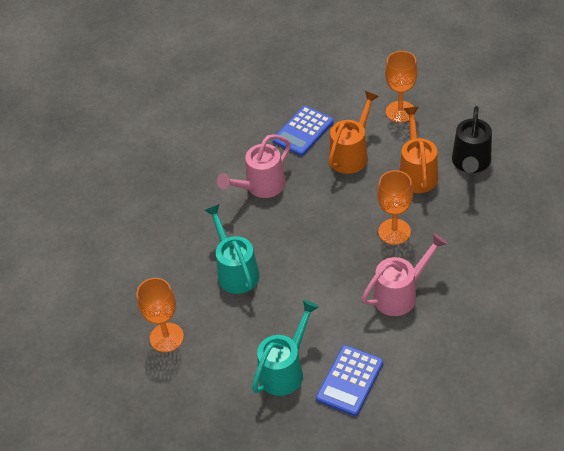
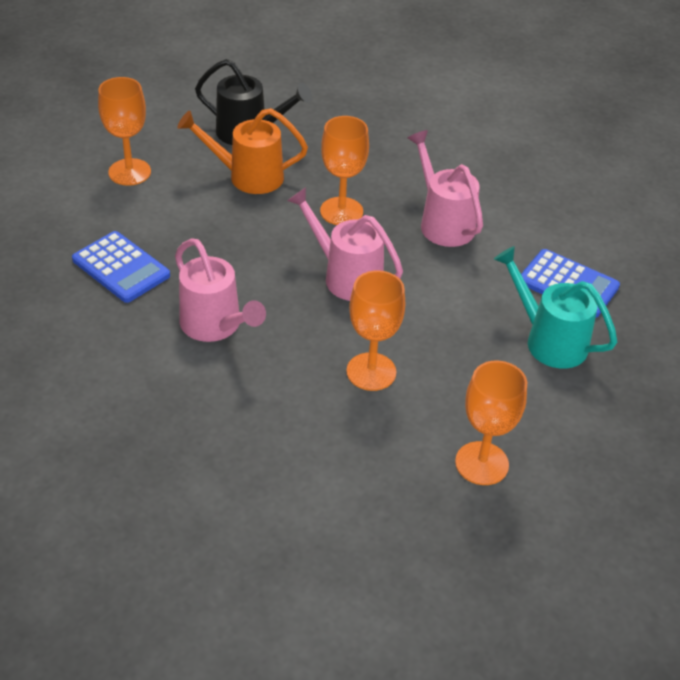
camera: 90 degrees left, 5 degrees down
(235, 271) = (371, 372): turquoise watering can -> orange goblet
(324, 244) = (346, 276): none -> pink watering can
(352, 154) = (189, 227): orange watering can -> none

